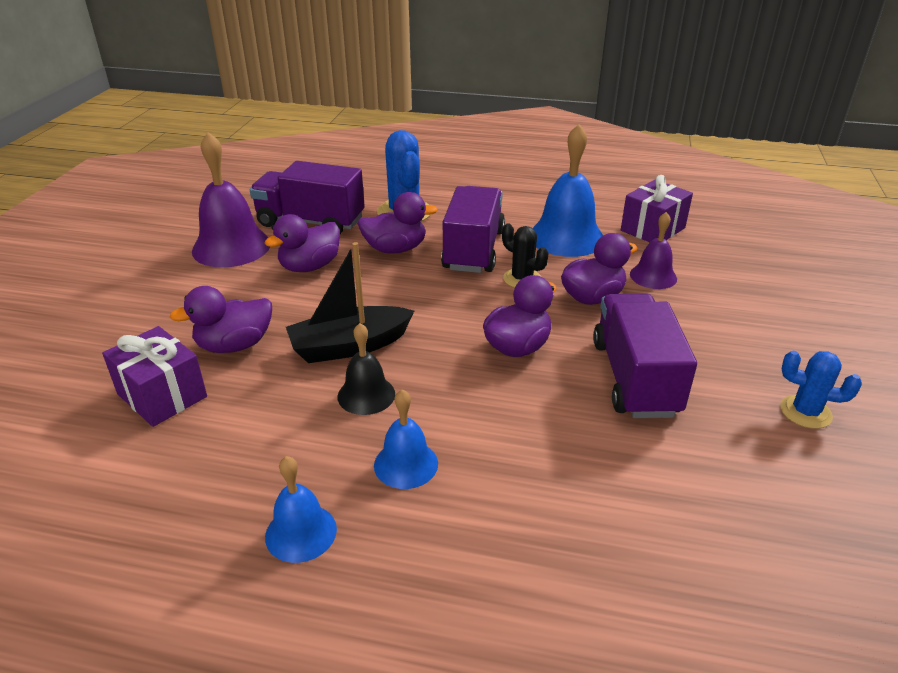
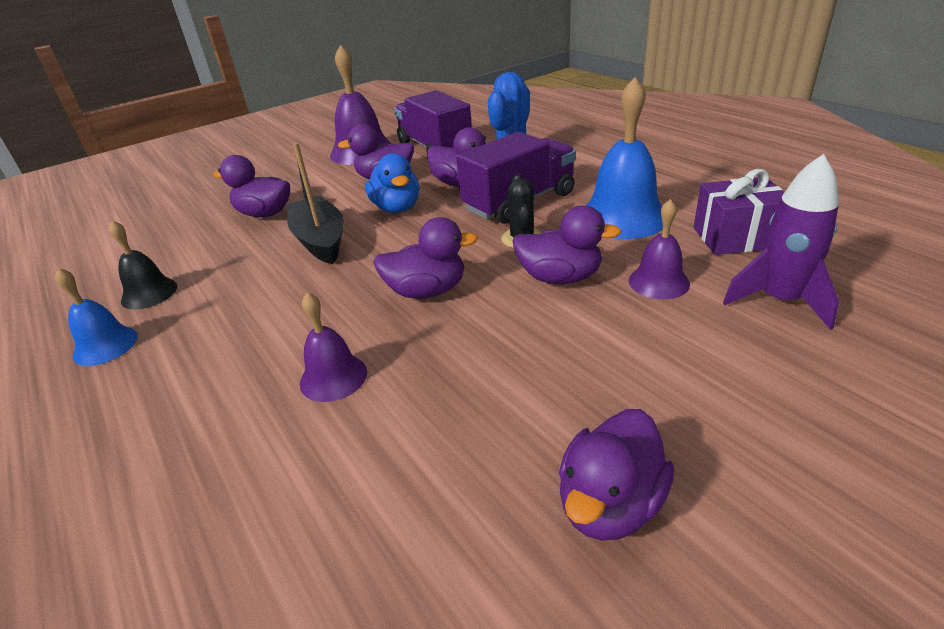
camera: 45 degrees right, 0 degrees up
(162, 395) = (187, 228): purple gift -> none
(349, 346) = (320, 240): black boat -> black boat turned 45 degrees clockwise
(366, 395) = (275, 278): black bell -> black bell (149, 293)
(373, 290) = (397, 208): none -> blue duck
(406, 464) = (218, 337): blue bell -> none
(555, 438) = (333, 377): none -> purple bell
(634, 378) = (480, 365): purple truck -> none
(726, 262) = (779, 300): none -> purple rocket
(805, 412) = (610, 504): blue cactus -> purple duck

